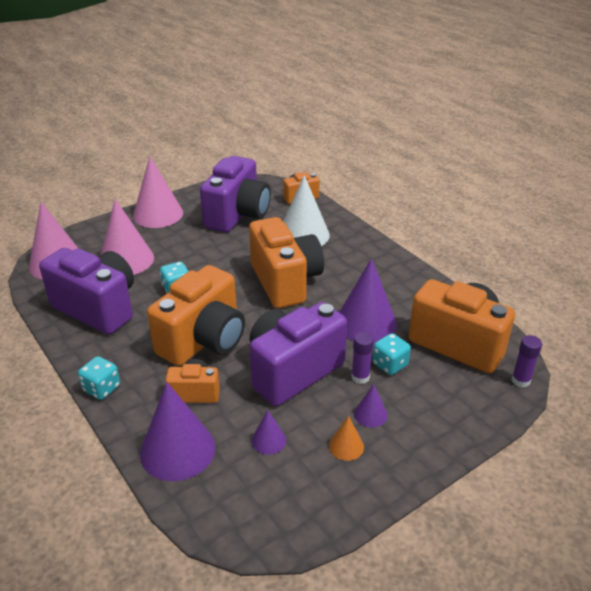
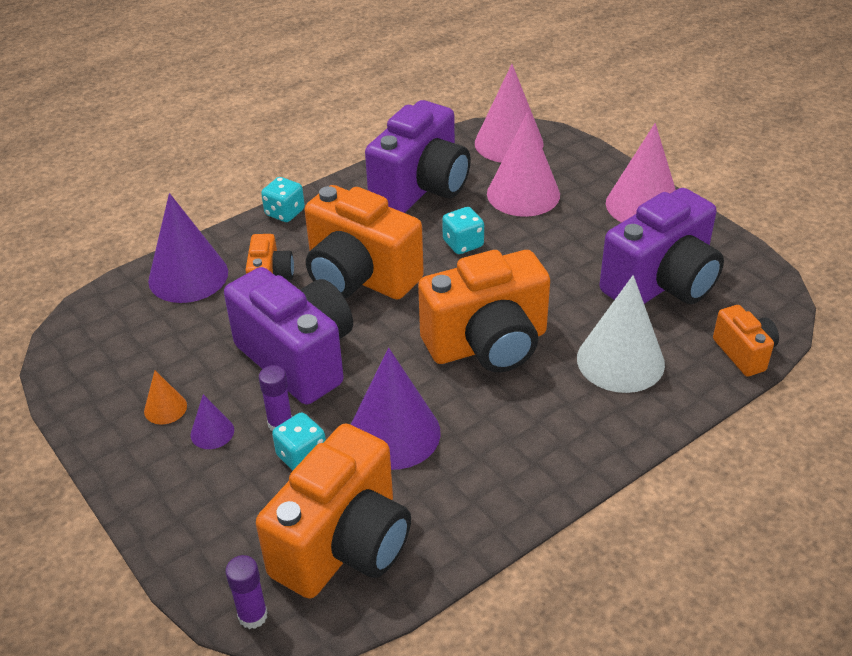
camera: 90 degrees right, 5 degrees up
(237, 215) = (661, 283): purple camera -> purple camera turned 60 degrees counterclockwise
(268, 440) = (187, 342): purple cone -> none

